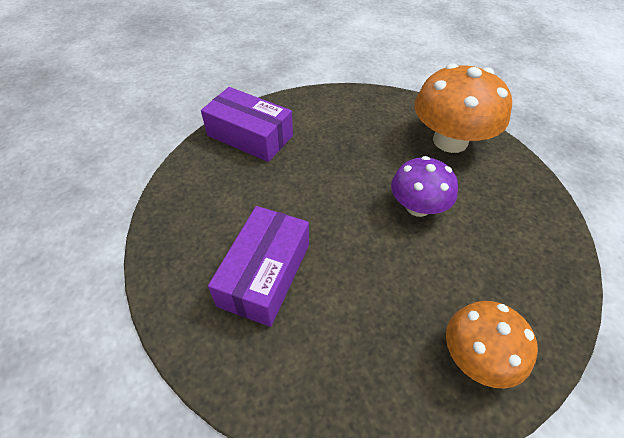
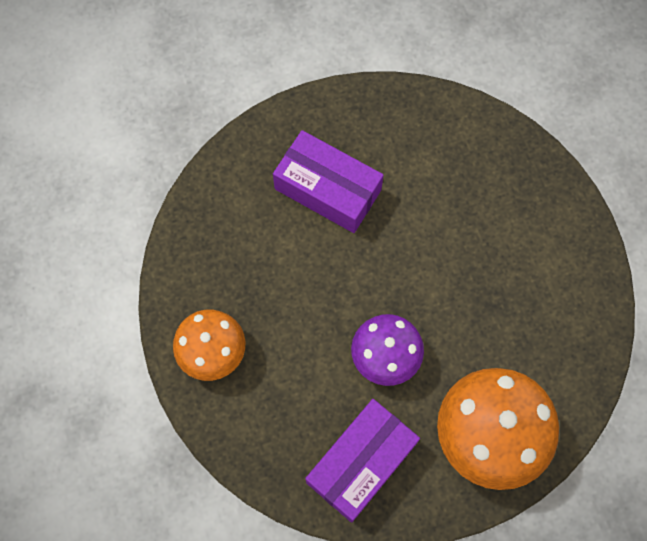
camera: 100 degrees right, 20 degrees up
(250, 135) = (528, 192): purple box -> purple box (361, 463)

